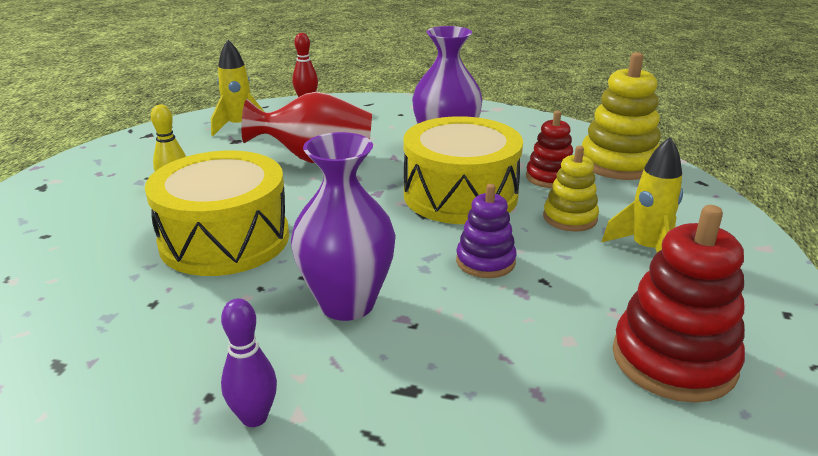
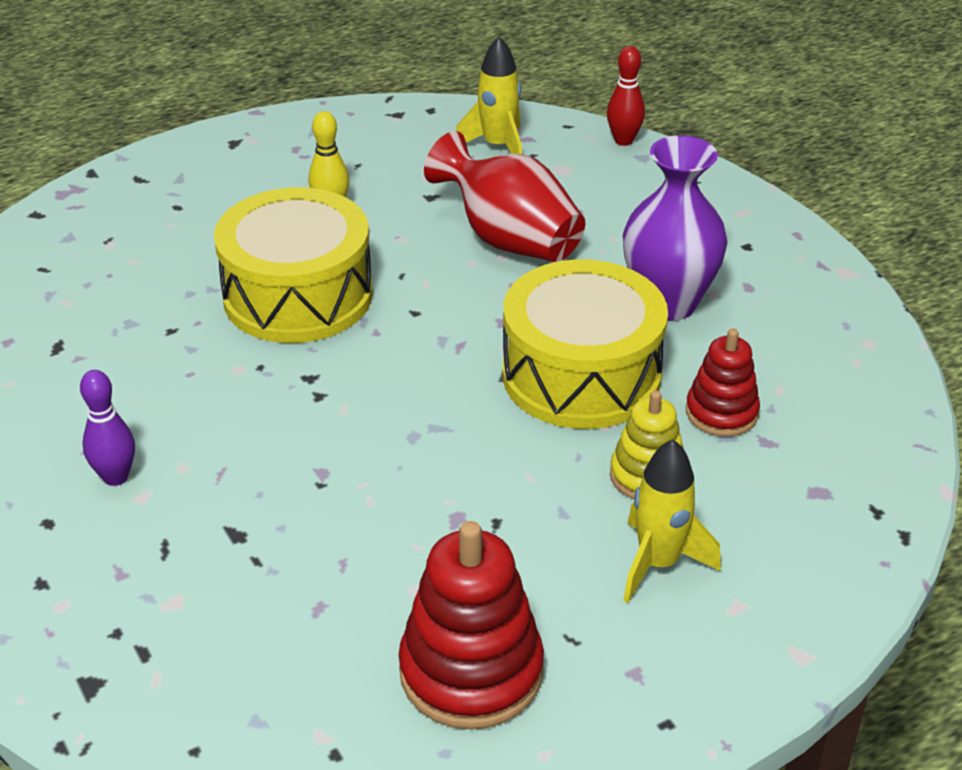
camera: 45 degrees right, 10 degrees up
(347, 303) = (300, 427): purple vase -> none
(485, 261) = (477, 466): purple stacking toy -> none
(618, 163) = (847, 445): yellow stacking toy -> none

